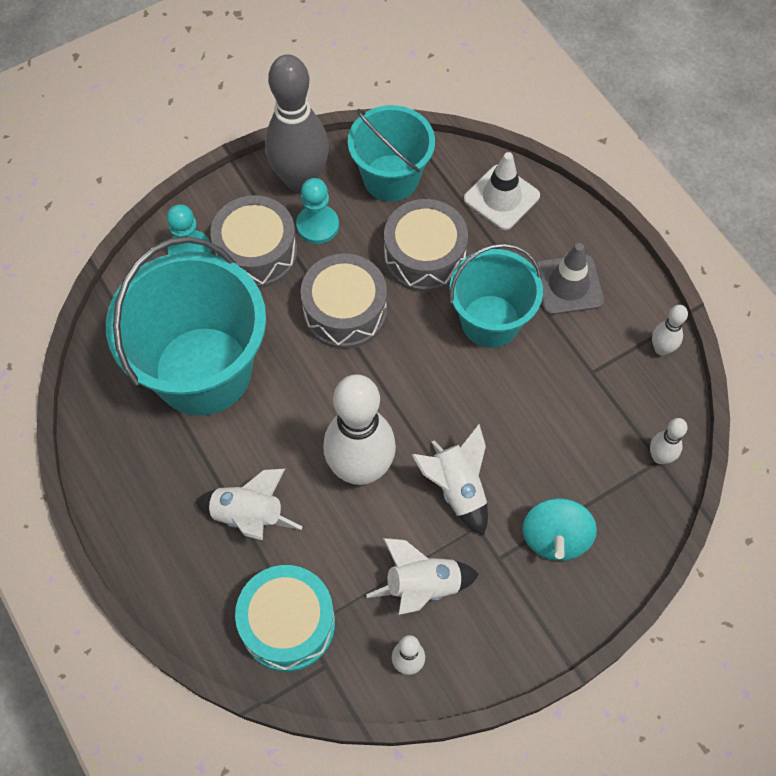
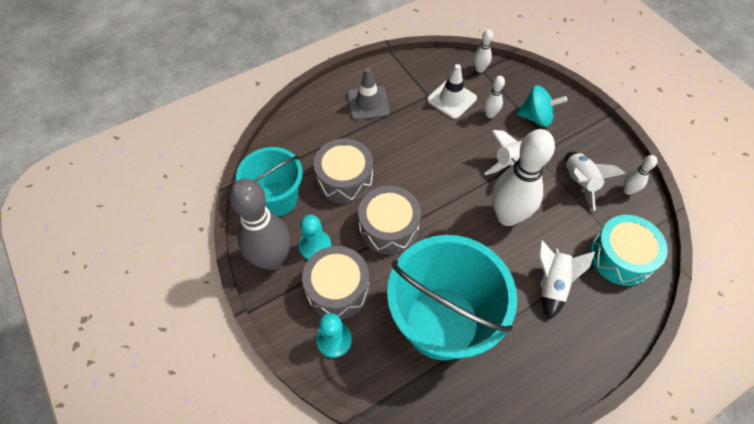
camera: 90 degrees left, 5 degrees down
(490, 321) = (395, 143): turquoise bucket -> none
(501, 197) = (300, 134): white traffic cone -> white traffic cone (451, 99)
(661, 349) = (411, 63): white bowling pin -> white bowling pin (490, 114)

